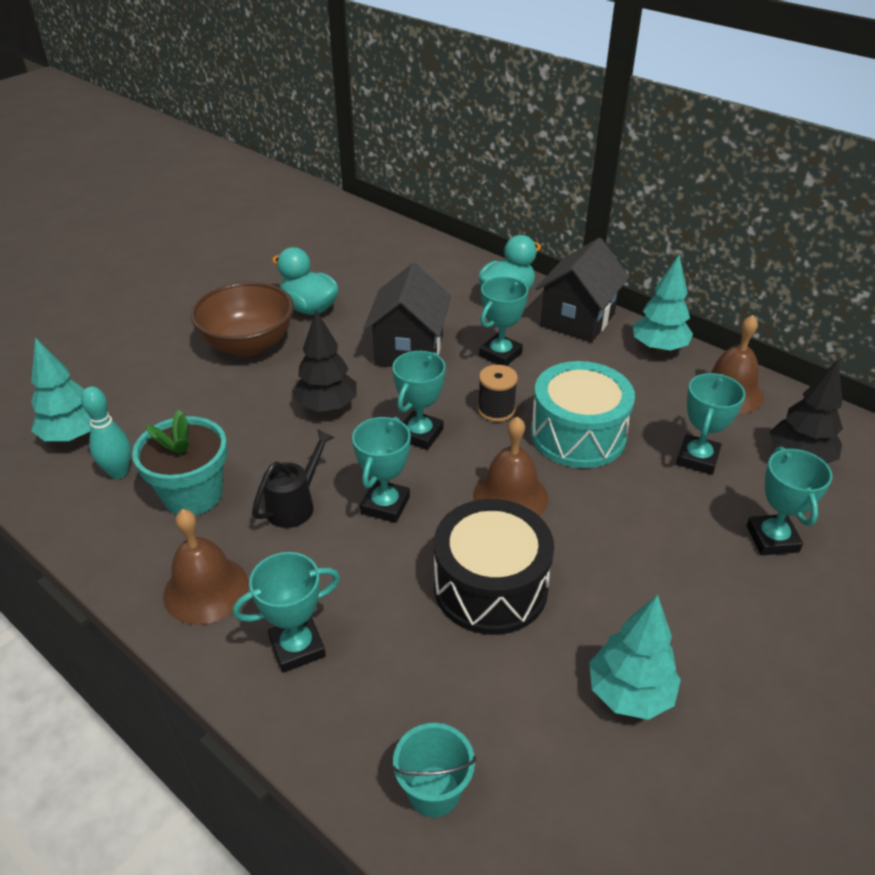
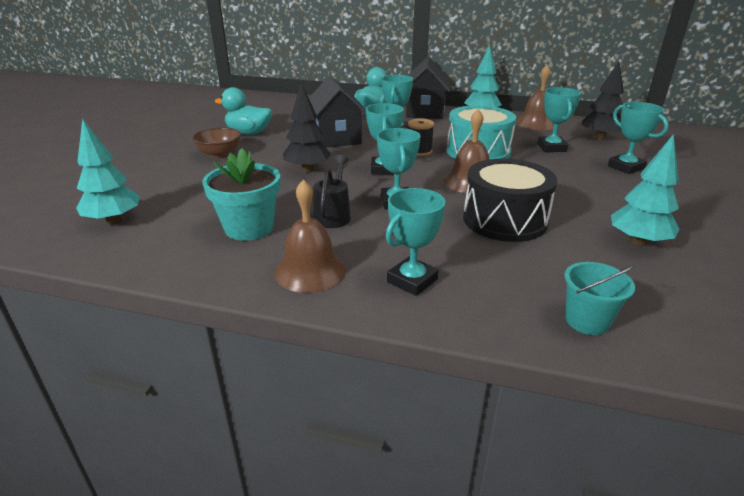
camera: 25 degrees left, 10 degrees down
(119, 472) = (174, 230): turquoise bowling pin -> none
(249, 344) = (220, 154): brown bowl -> brown bowl, size x0.62

